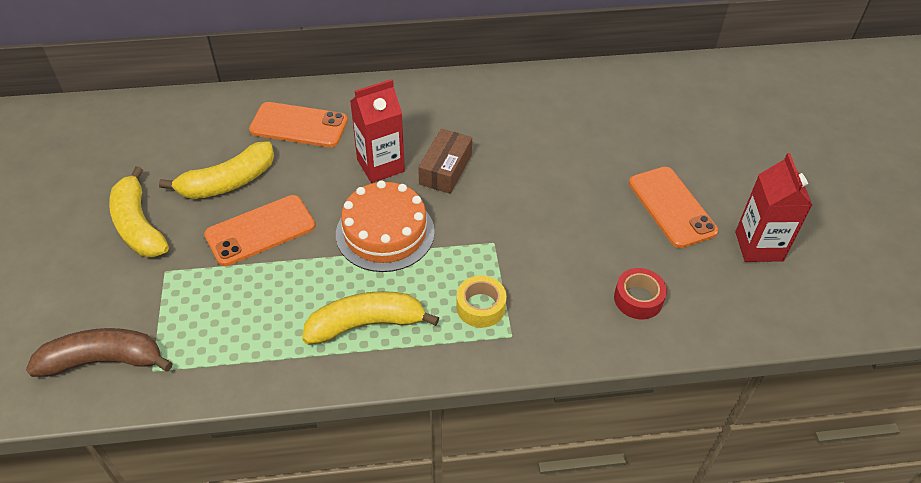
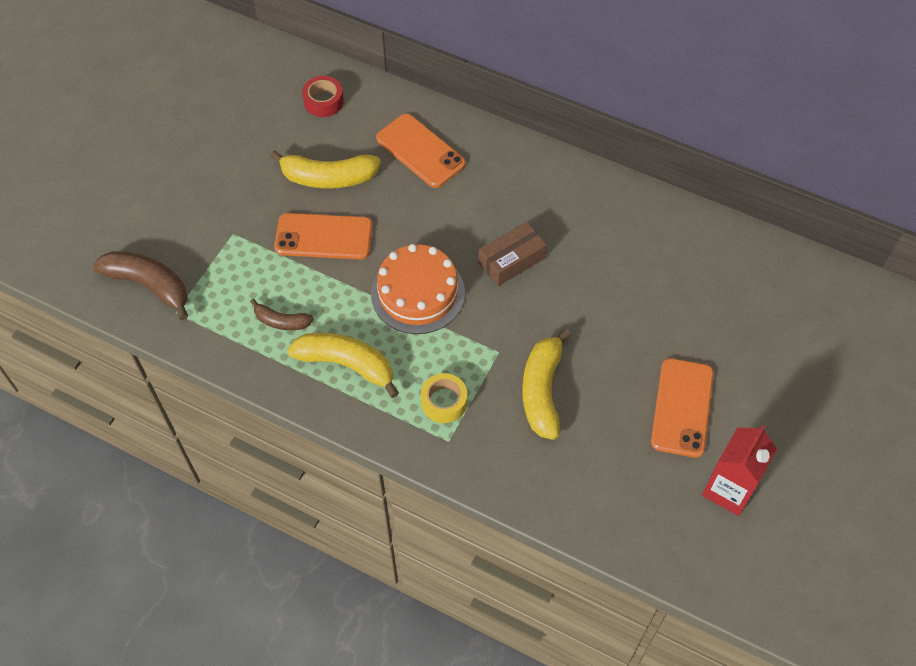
camera: 35 degrees right, 10 degrees up
(138, 225) = (239, 182): yellow banana -> yellow banana (542, 390)
(272, 321) = (281, 321): none -> brown banana
(380, 165) = (460, 227): red carton -> none
(638, 299) = (577, 472): red tape -> red tape (323, 101)

